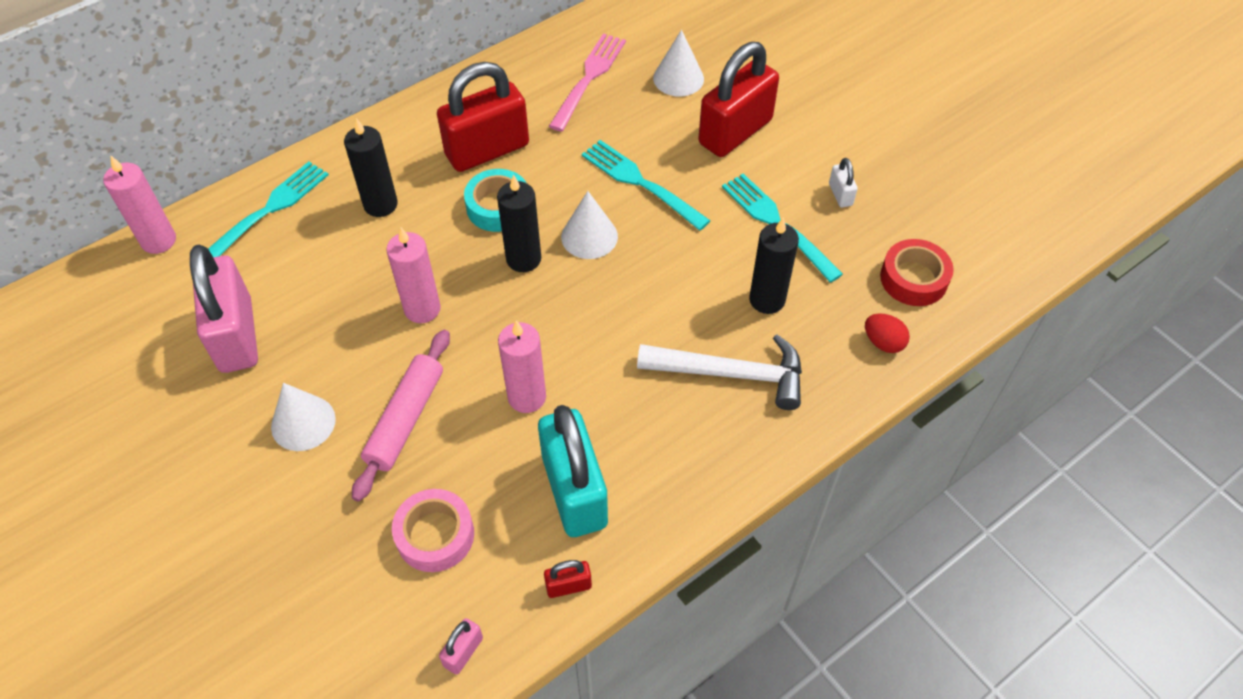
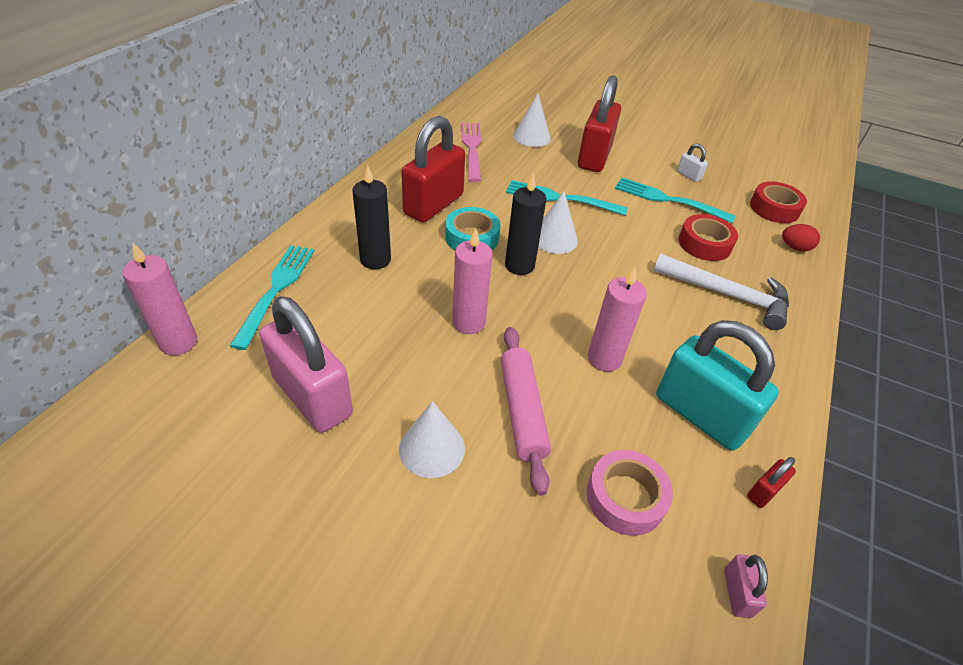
camera: 30 degrees left, 10 degrees down
(730, 374) = (727, 295): white hammer -> white hammer turned 45 degrees clockwise
(767, 300) = (704, 244): black candle -> red tape

